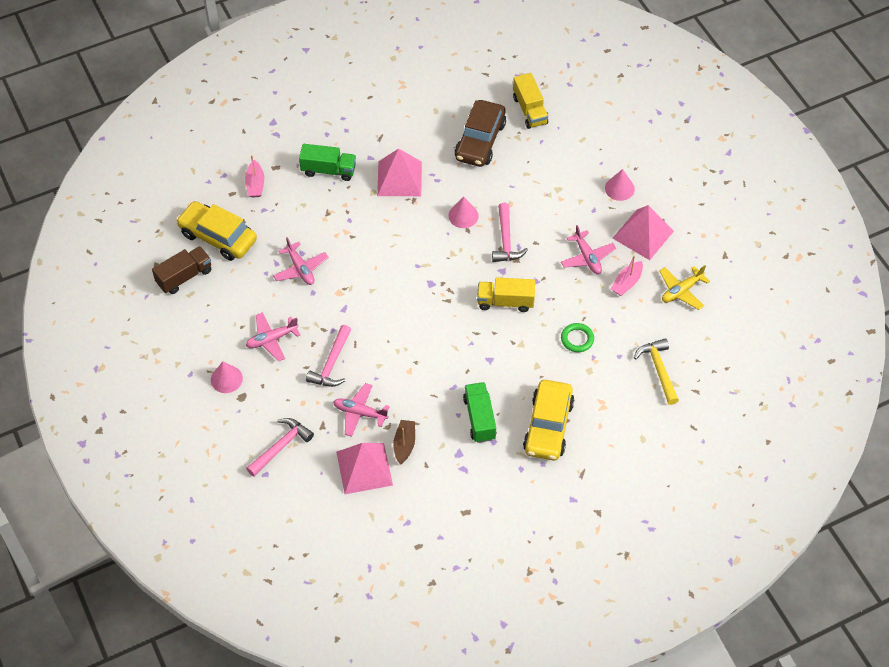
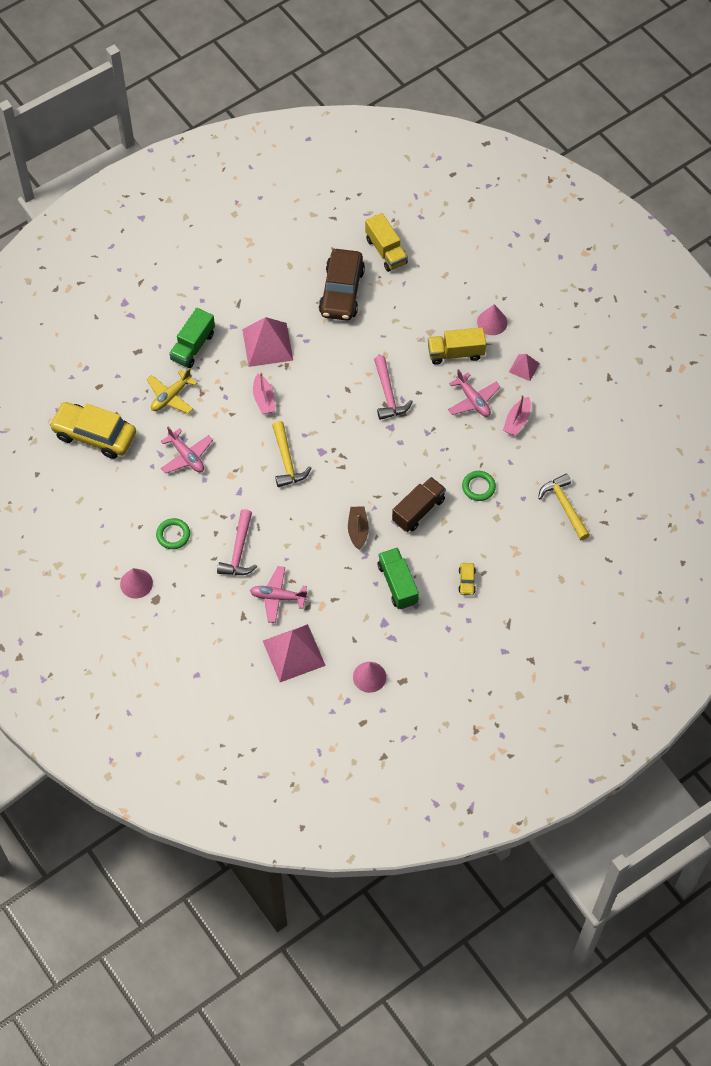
camera: 10 degrees left, 5 degrees up
(184, 277) = (69, 483): brown truck -> brown truck (418, 510)
(255, 184) = (121, 373): pink boat -> pink boat (264, 399)
(272, 339) = (173, 535): pink plane -> green ring
(281, 446) = (206, 644): pink hammer -> none
(328, 170) = (193, 346): green truck -> green truck turned 120 degrees clockwise
(395, 287) = (287, 461): none -> yellow hammer
(404, 444) = (328, 622): brown boat -> brown boat (358, 530)
(463, 216) = (340, 375): pink cone -> pink cone (369, 677)
(505, 302) = (400, 459): yellow truck -> yellow truck (455, 353)
(548, 426) = (467, 581): yellow car -> yellow car, size x0.41
(643, 234) = (524, 367): pink pyramid -> pink pyramid, size x0.52
(681, 291) = (572, 421): yellow plane -> yellow plane (171, 396)

